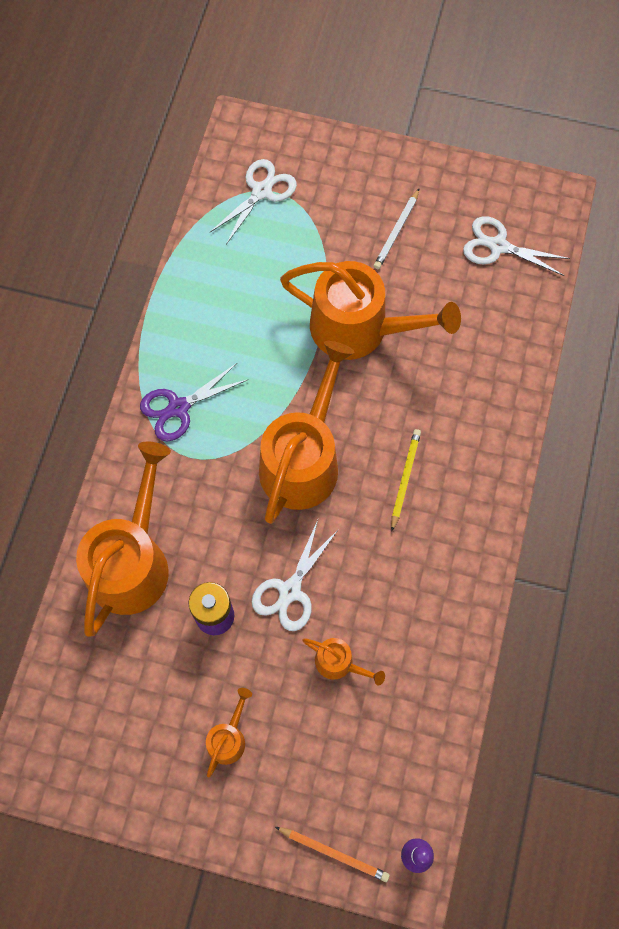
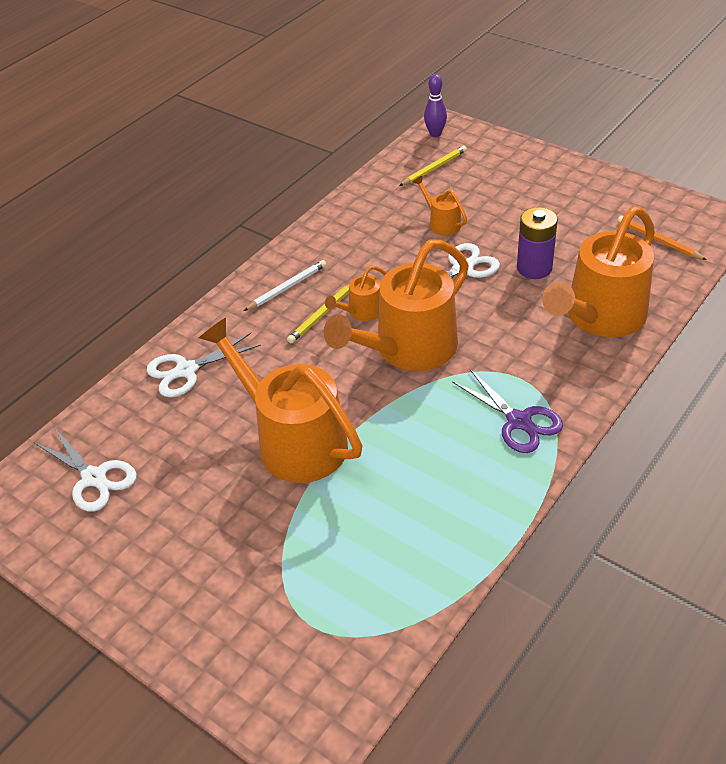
camera: 155 degrees left, 25 degrees down
(178, 408) = (519, 421): purple scissors -> purple scissors turned 60 degrees clockwise
(228, 738) = (546, 204): orange watering can -> orange watering can (361, 312)
(261, 191) = (327, 630): white scissors -> white scissors (186, 370)
(333, 853) = (490, 144): orange pencil -> orange pencil (659, 240)
(387, 771) = (434, 168): none -> yellow pencil
(396, 231) = (191, 528): white pencil -> white pencil (287, 287)

